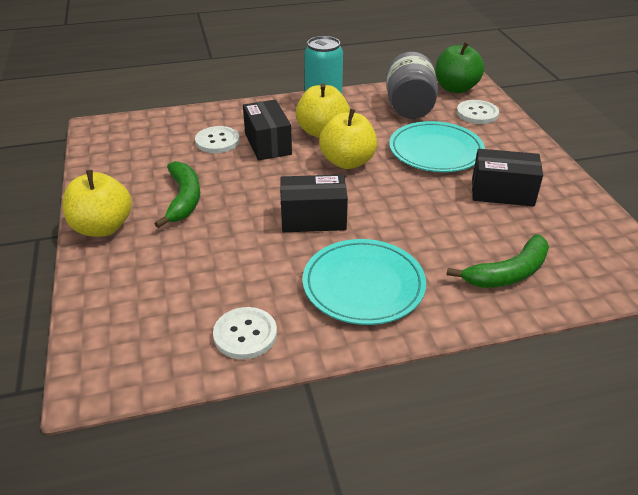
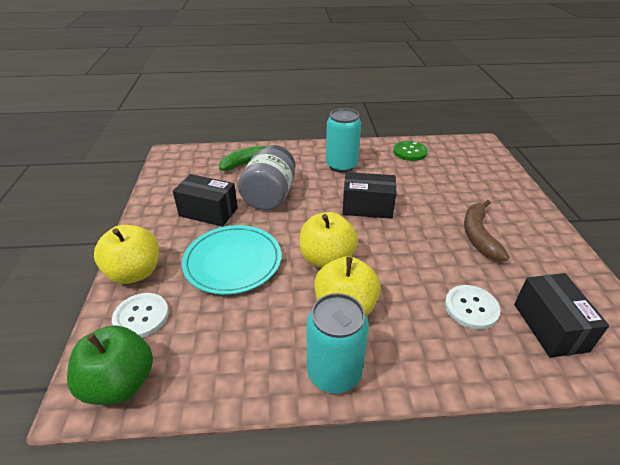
camera: 170 degrees left, 0 degrees up
(102, 227) = (533, 218): yellow apple -> yellow apple (135, 272)
(184, 199) = (478, 236): green banana -> brown banana
(245, 334) = (410, 152): white button -> green button
(268, 144) = (410, 295): black box -> black box (549, 327)
(363, 285) = (341, 165): turquoise plate -> turquoise can
(409, 107) = (217, 342): grey jar -> grey jar (270, 196)

